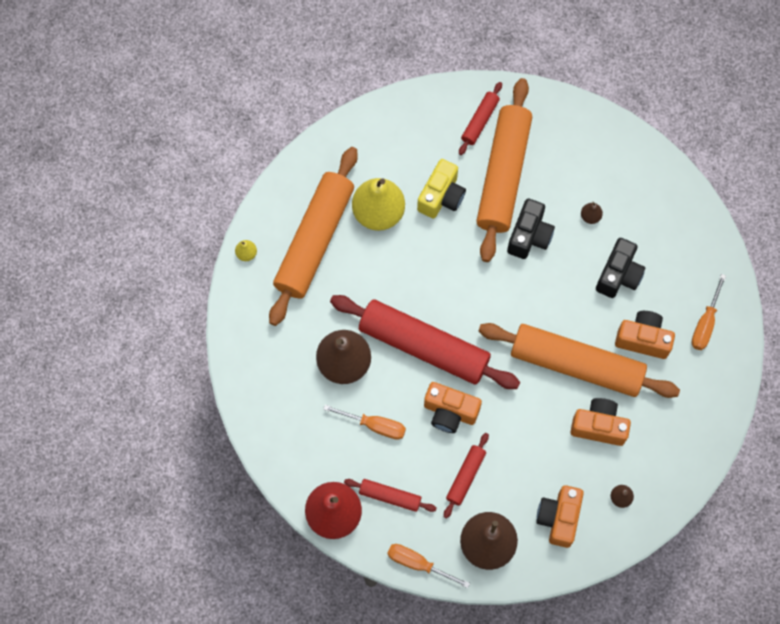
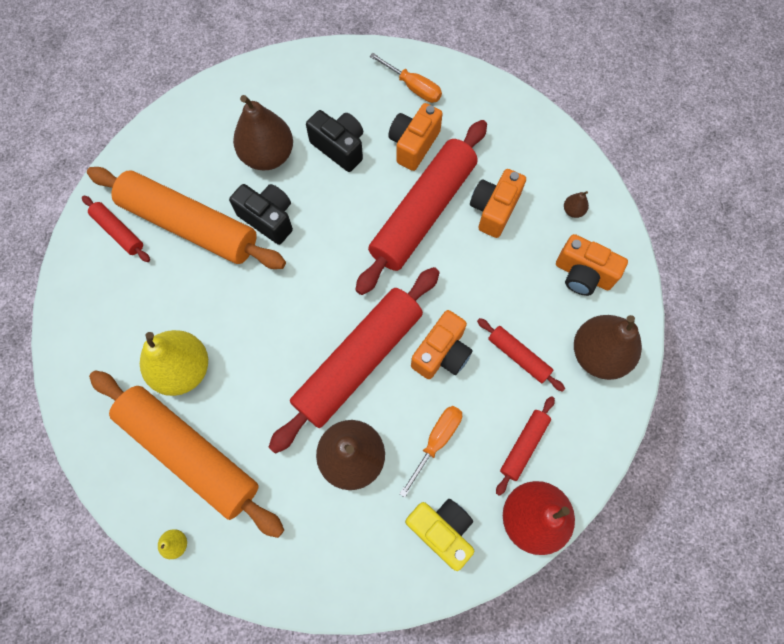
camera: 75 degrees left, 0 degrees up
(418, 563) = (607, 435): orange screwdriver -> none
(441, 197) = (190, 295): yellow camera -> yellow camera (441, 530)
(576, 364) = (423, 212): orange rolling pin -> red rolling pin
(590, 216) = (268, 155): brown pear -> brown pear, size x2.45

